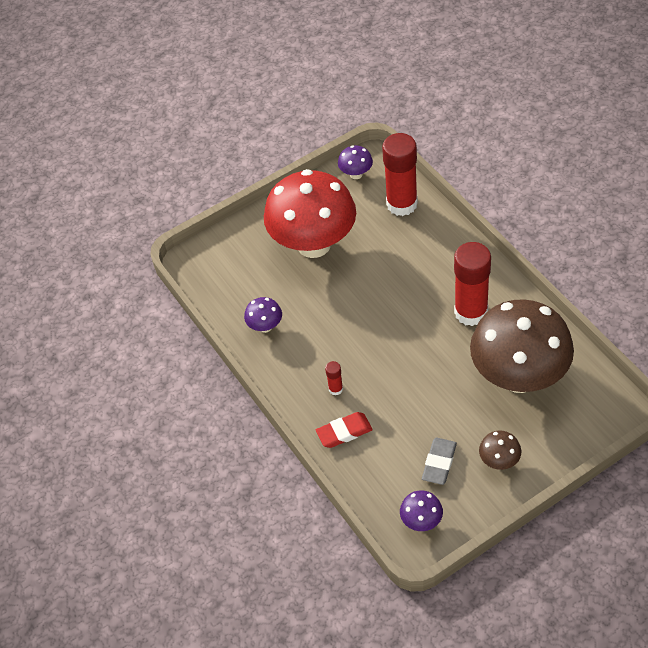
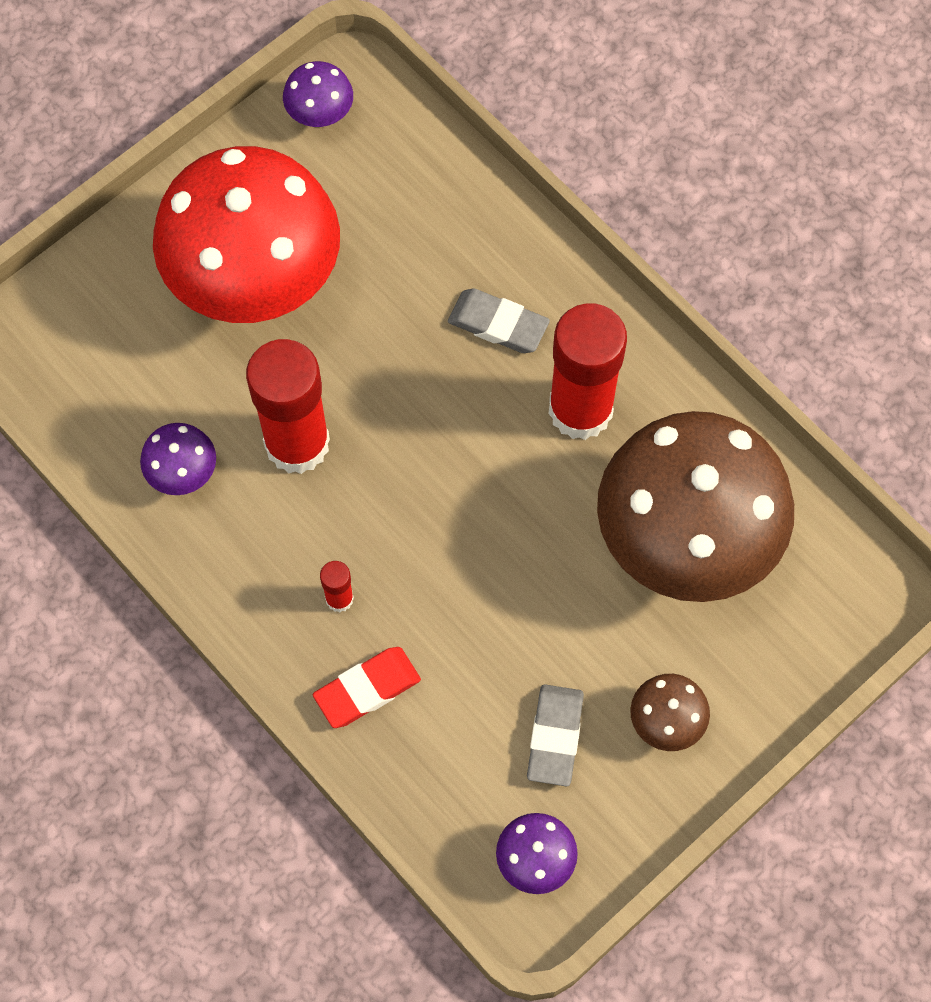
camera: 15 degrees left, 15 degrees up
(402, 204) = (419, 178): red glue stick -> red glue stick (297, 443)
(433, 271) = (498, 324): none -> grey eraser

